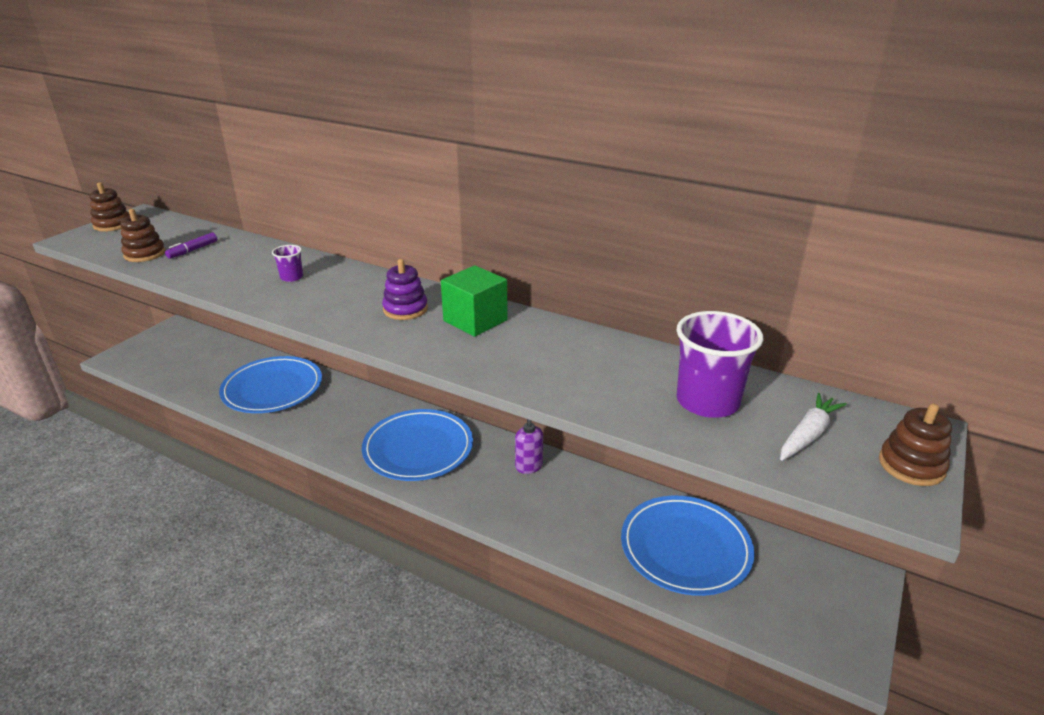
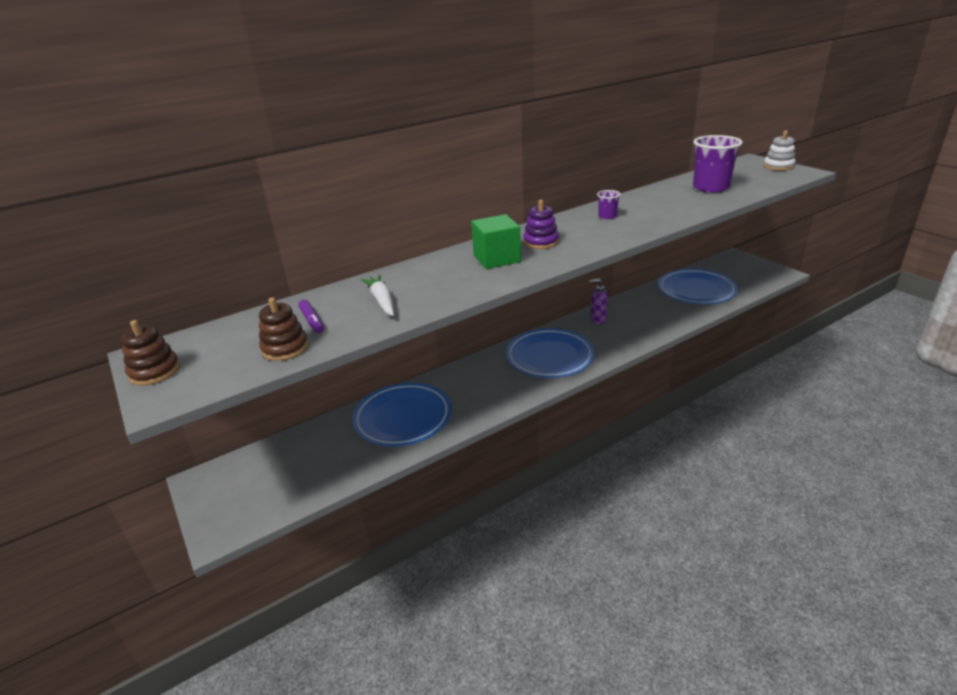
camera: 60 degrees left, 0 degrees up
(291, 277) = (437, 277): purple cup -> purple cup (607, 216)
(475, 320) = (577, 224): green cube -> green cube (496, 258)
(808, 434) = (748, 176): white carrot -> white carrot (382, 301)
(911, 465) = (778, 166): brown stacking toy -> white stacking toy

